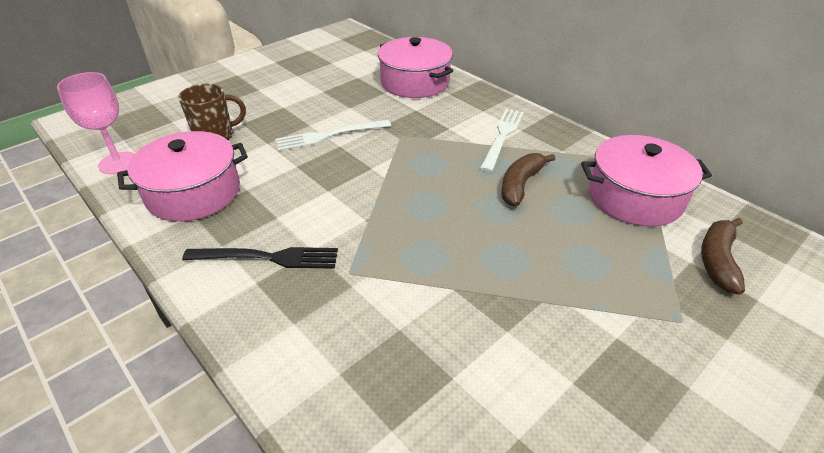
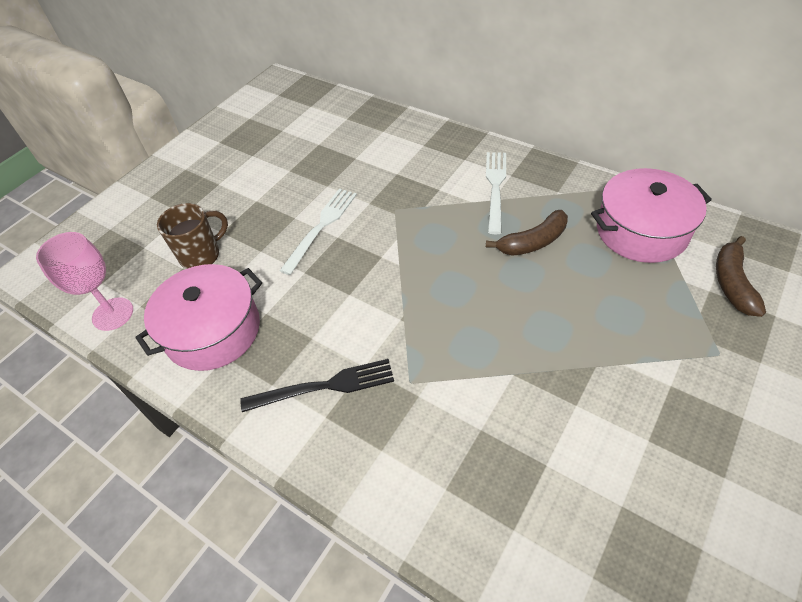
camera: 10 degrees left, 10 degrees up
(329, 136) = (321, 227): white fork -> white fork turned 150 degrees clockwise
(415, 82) = (381, 138): pink pot -> none
(520, 185) = (533, 242): brown banana -> brown banana turned 135 degrees counterclockwise

